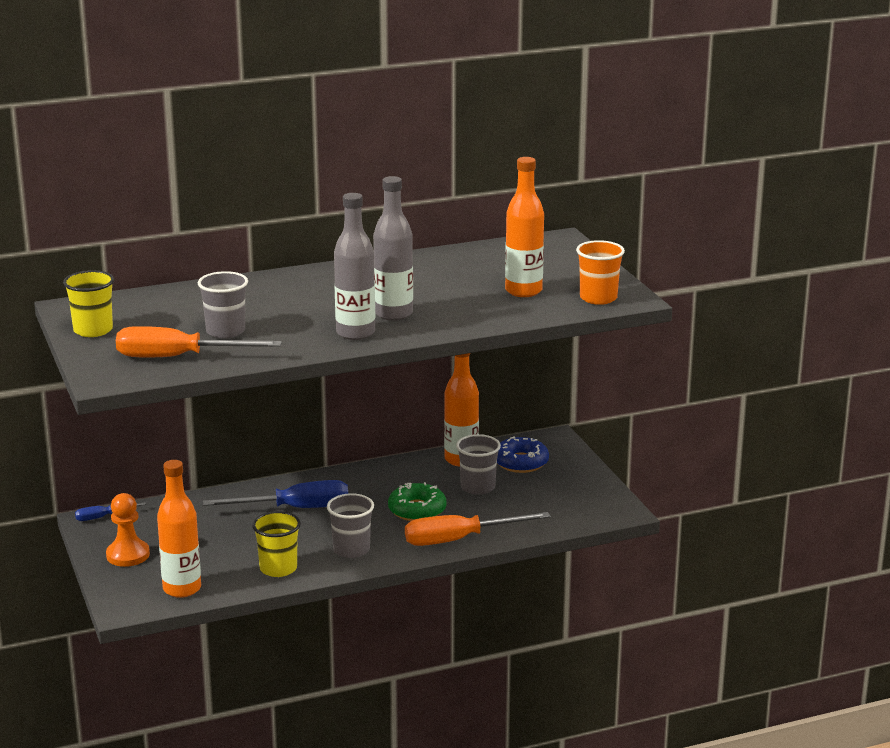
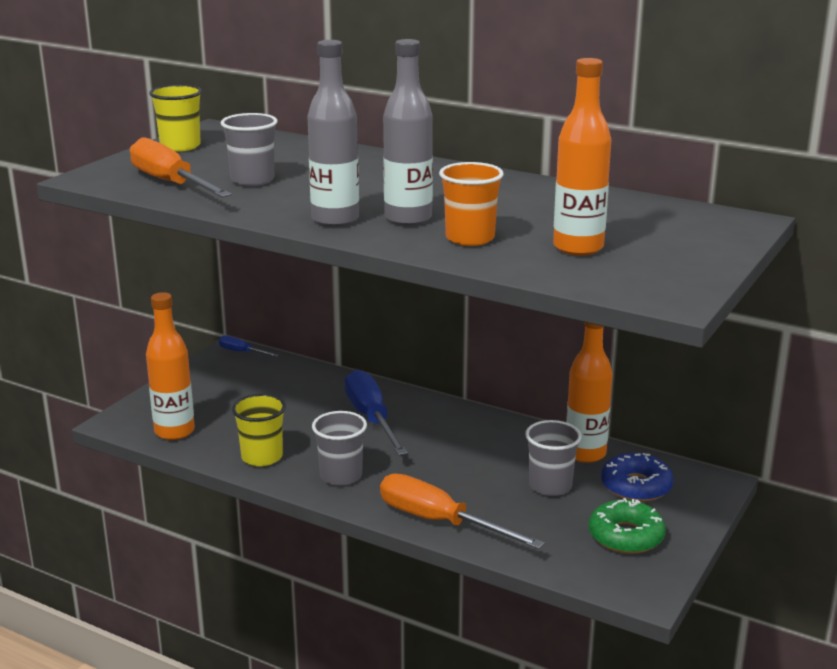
camera: 50 degrees right, 0 degrees up
(128, 555) = (198, 387): orange pawn -> none
(295, 509) = (371, 418): blue screwdriver -> blue screwdriver turned 150 degrees counterclockwise
(417, 510) = (458, 475): green donut -> green donut (626, 536)
(598, 298) = (638, 284): orange cup -> orange cup (470, 238)

